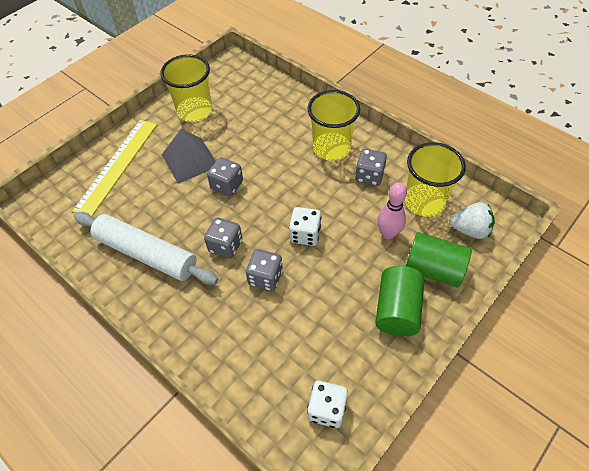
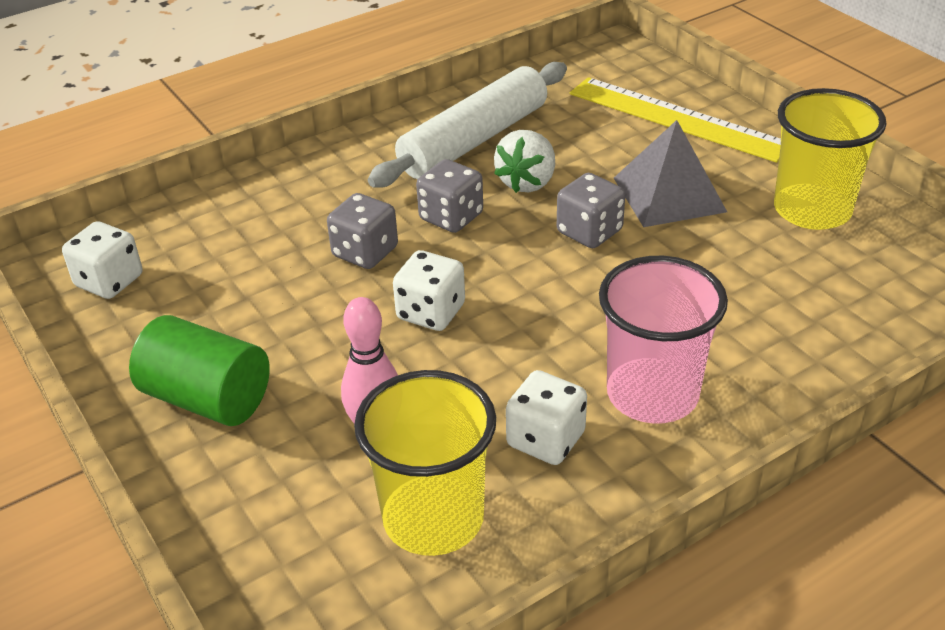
camera: 105 degrees right, 15 degrees down
(331, 148) = (652, 394): yellow cup -> pink cup
(369, 176) = (545, 439): grey dice -> white dice
(433, 269) = (257, 478): green cylinder -> none
(469, 230) = (318, 579): white strawberry -> white strawberry (527, 182)

